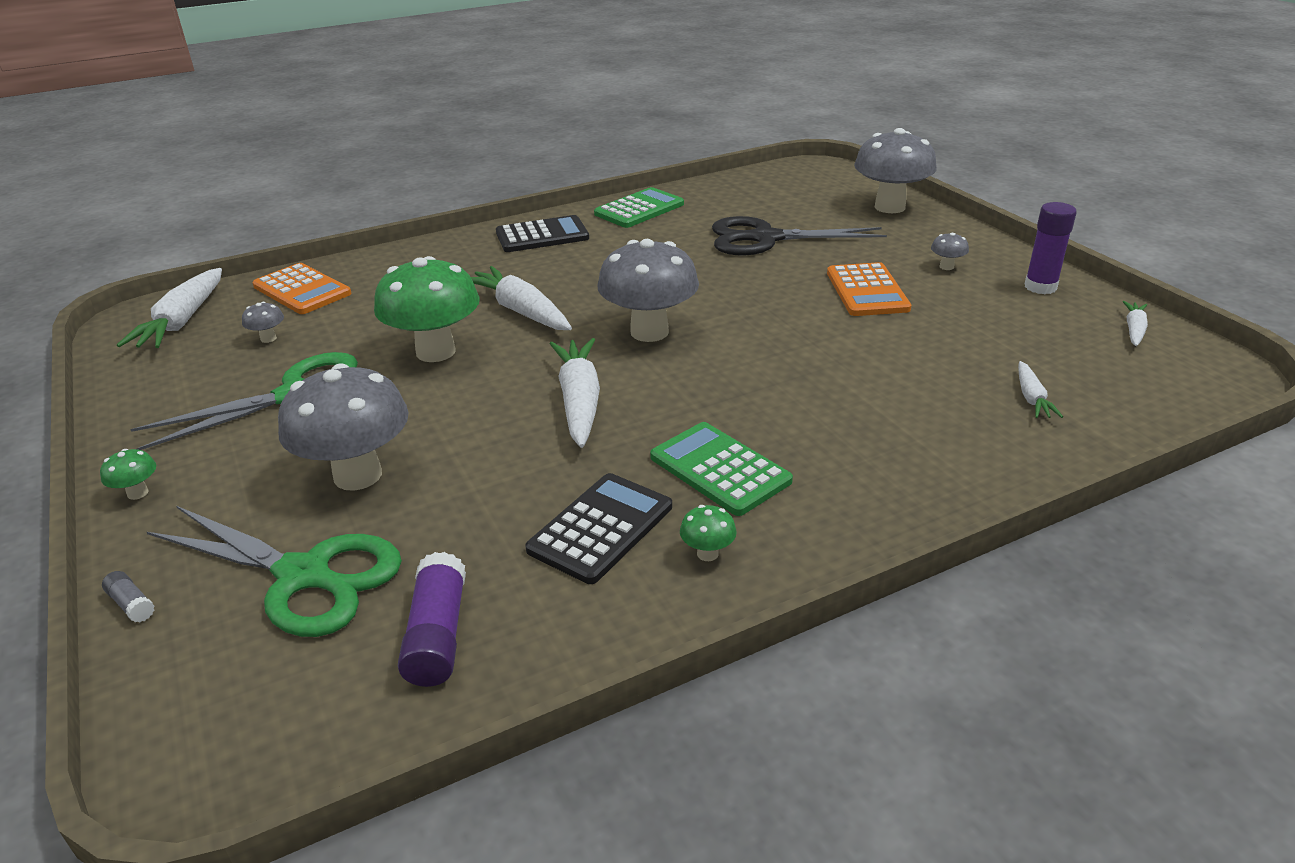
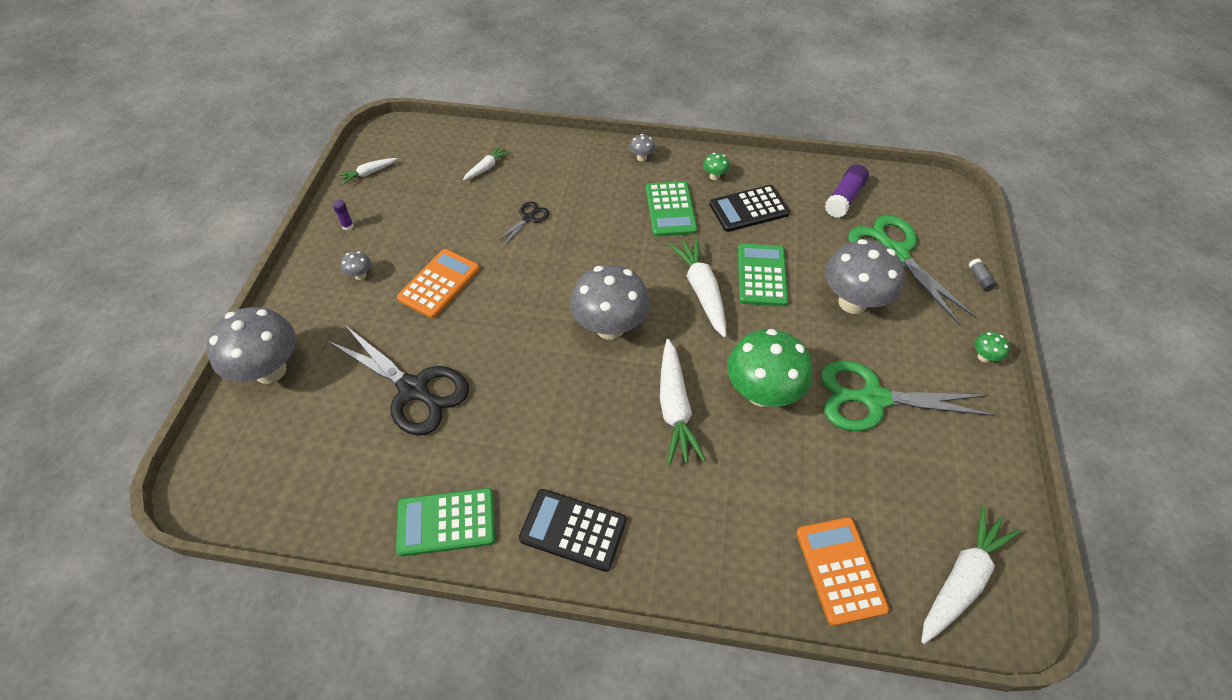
camera: 145 degrees left, 20 degrees up
(268, 338) = (884, 494): grey mushroom -> grey mushroom (641, 158)
(512, 450) = (761, 275): none -> green calculator
(579, 401) = (701, 291): white carrot -> white carrot turned 135 degrees clockwise
(882, 374) = (528, 218): none -> black scissors
(1040, 287) = (348, 226): purple glue stick -> purple glue stick, size x0.50

